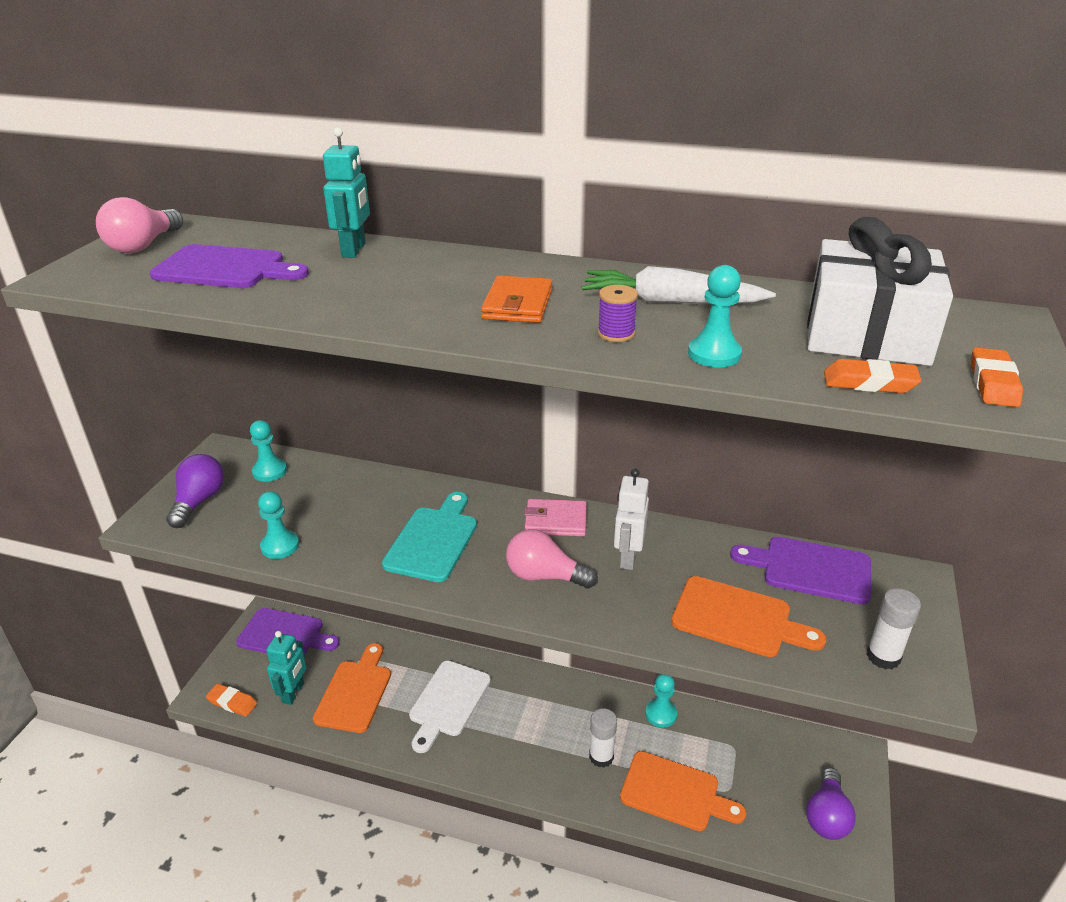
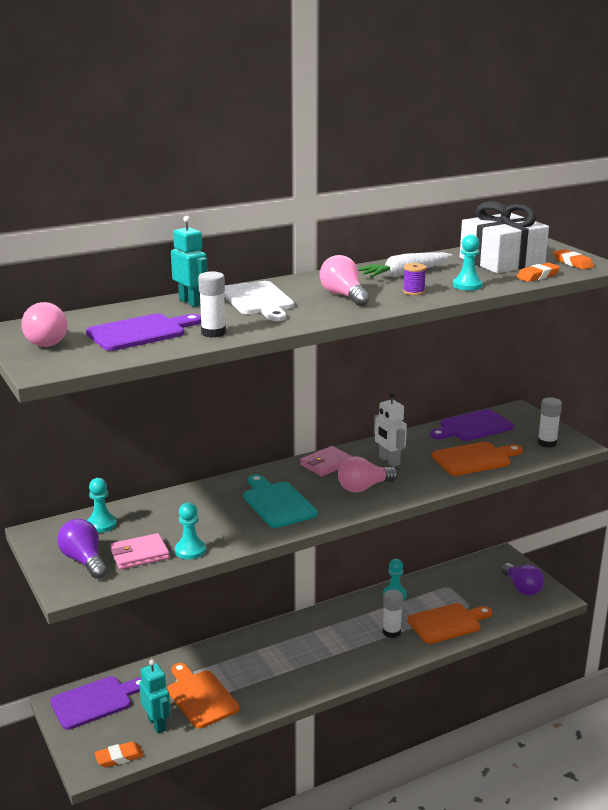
camera: 45 degrees left, 10 degrees down
(241, 523) = (139, 554): none -> pink wallet
(274, 297) = (213, 333): none -> white glue stick
(448, 702) = (269, 663): white cutting board -> white cutting board (258, 300)
(517, 304) = (344, 296): orange wallet -> pink light bulb

